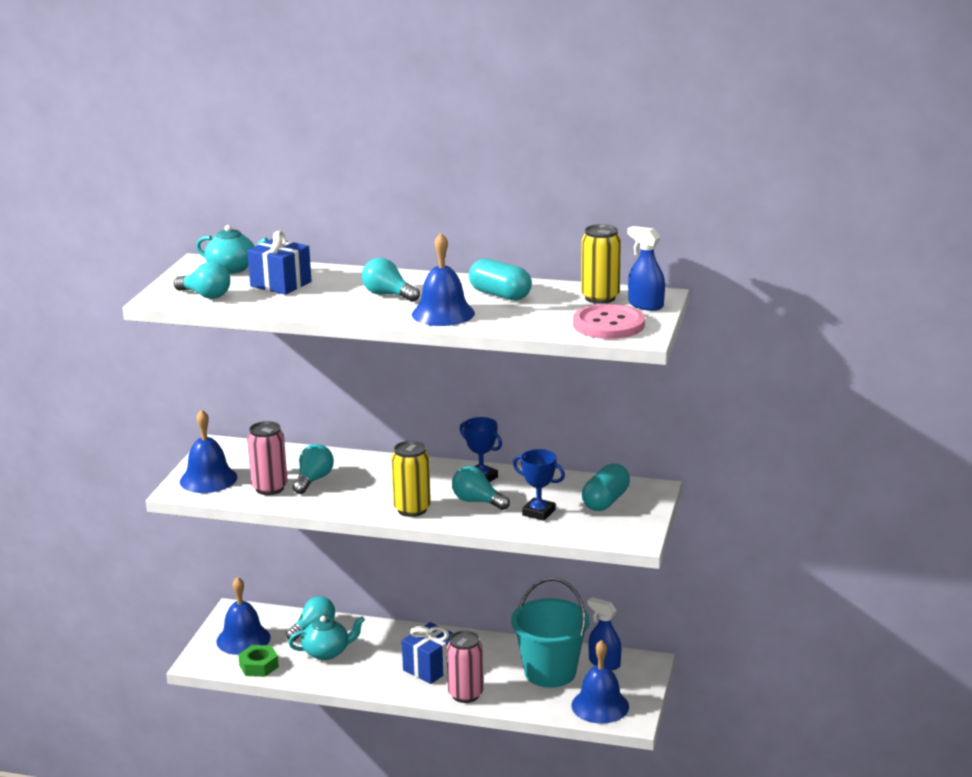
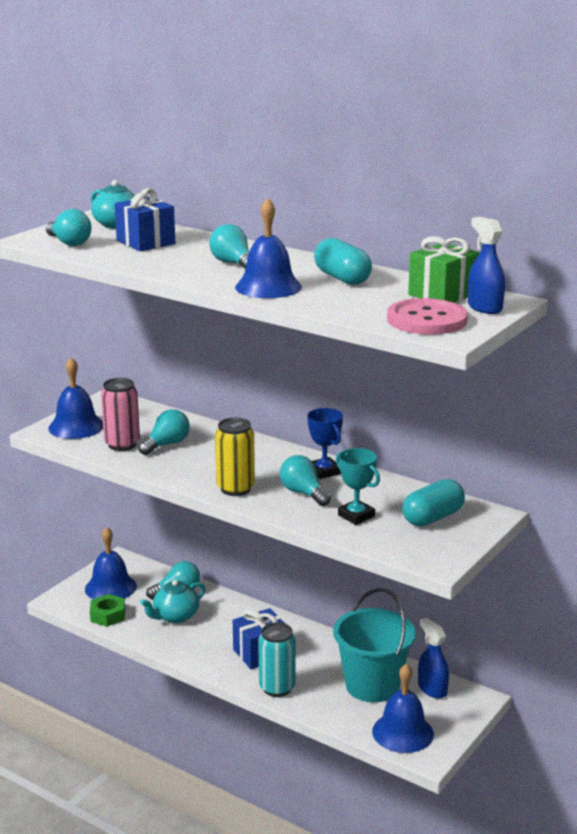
camera: 20 degrees right, 0 degrees up
(327, 652) = (175, 616): turquoise teapot -> turquoise teapot turned 135 degrees clockwise
(465, 694) = (277, 688): pink can -> turquoise can
(538, 512) = (356, 516): blue trophy -> turquoise trophy
(600, 298) = (442, 294): yellow can -> green gift

